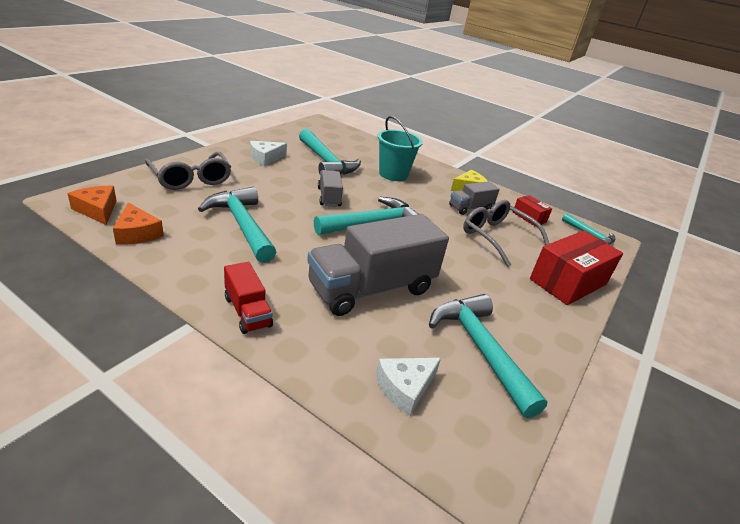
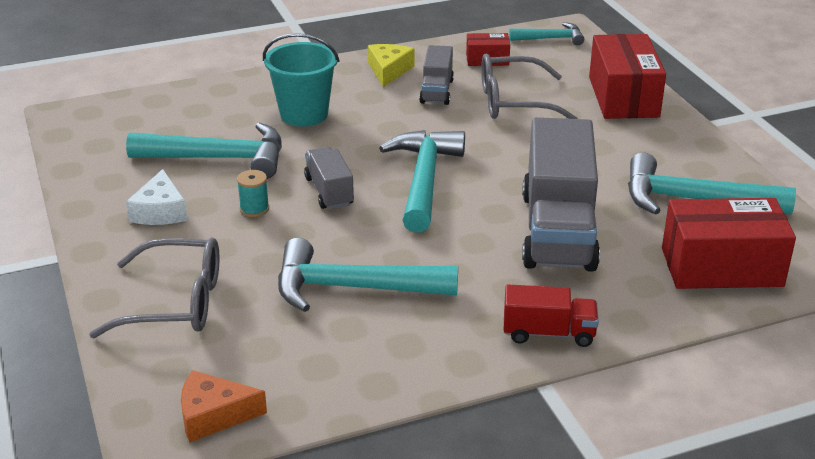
camera: 50 degrees left, 0 degrees up
(137, 233) = (311, 387): orange cheese -> none
(291, 180) = (254, 209): none -> turquoise spool
(329, 197) = (329, 191): grey truck -> grey truck turned 45 degrees clockwise
(405, 388) = (721, 267): white cheese -> red box

